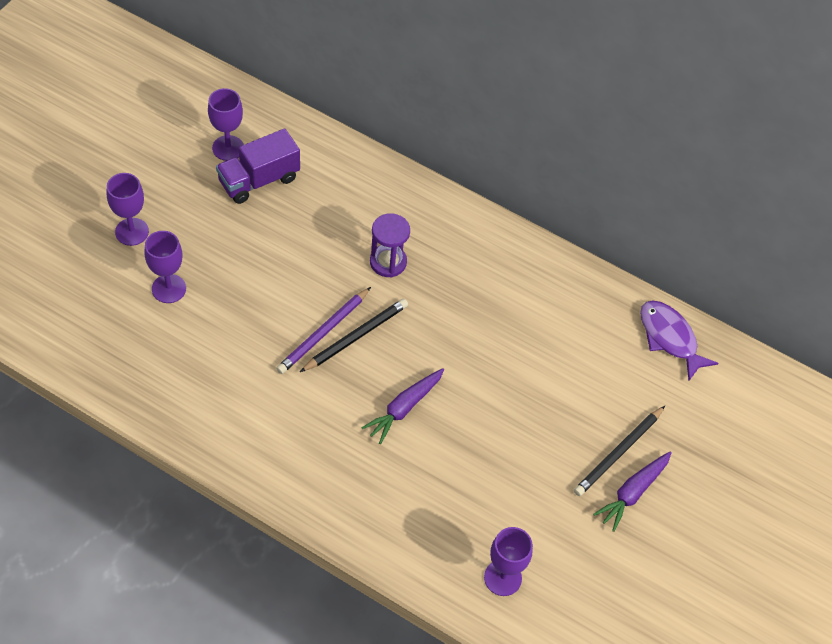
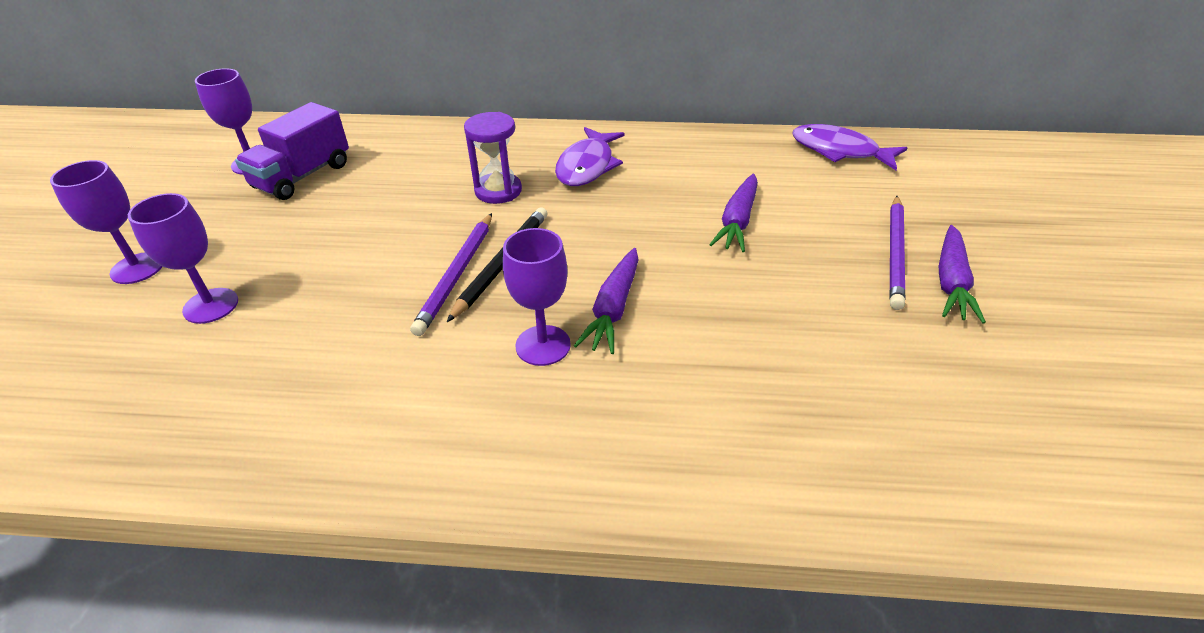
camera: 20 degrees left, 15 degrees down
(466, 264) = (587, 166): none -> purple fish
(502, 578) = (908, 446): purple goblet -> purple goblet (543, 345)
(535, 372) = (737, 221): none -> purple carrot
(618, 452) = (895, 253): black pencil -> purple pencil

